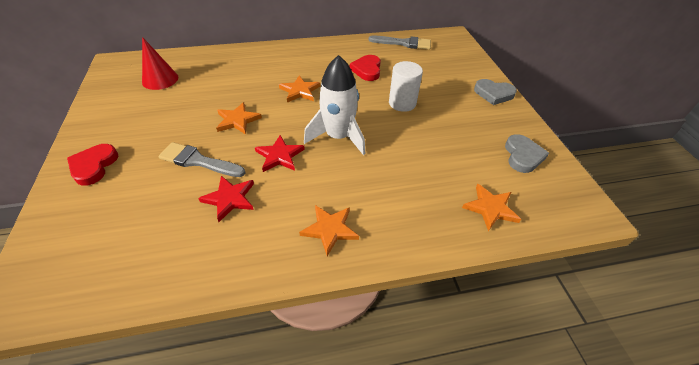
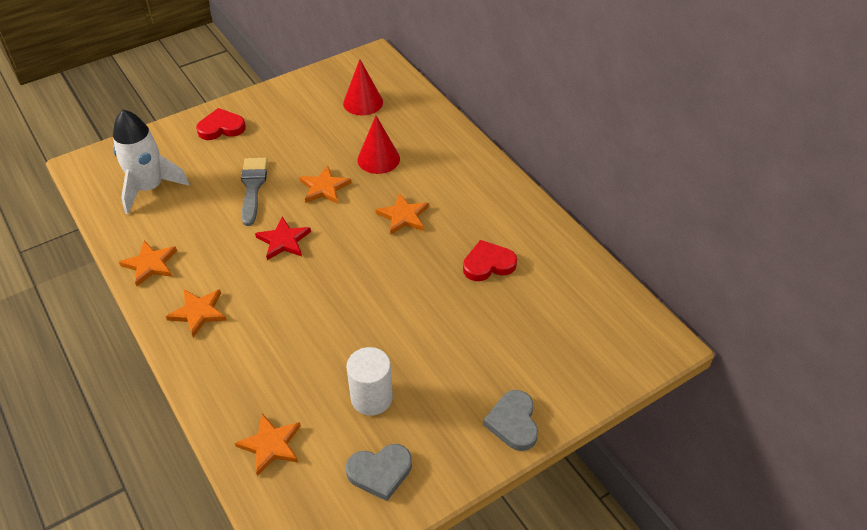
camera: 70 degrees right, 0 degrees up
(230, 199) = (213, 229): red star -> none
(231, 87) = (378, 159): none -> red cone
(242, 258) = (150, 264): none -> orange star
(338, 136) = (335, 277): white rocket -> white rocket (150, 188)
(402, 103) = (431, 320): white cylinder -> white cylinder (371, 398)
(403, 43) = (589, 286): grey brush -> none

